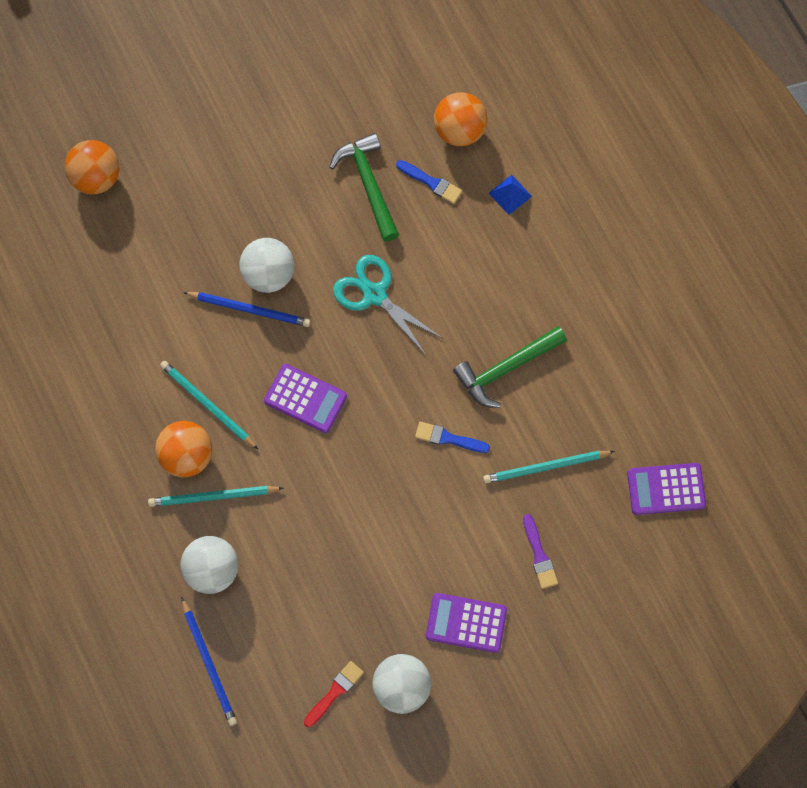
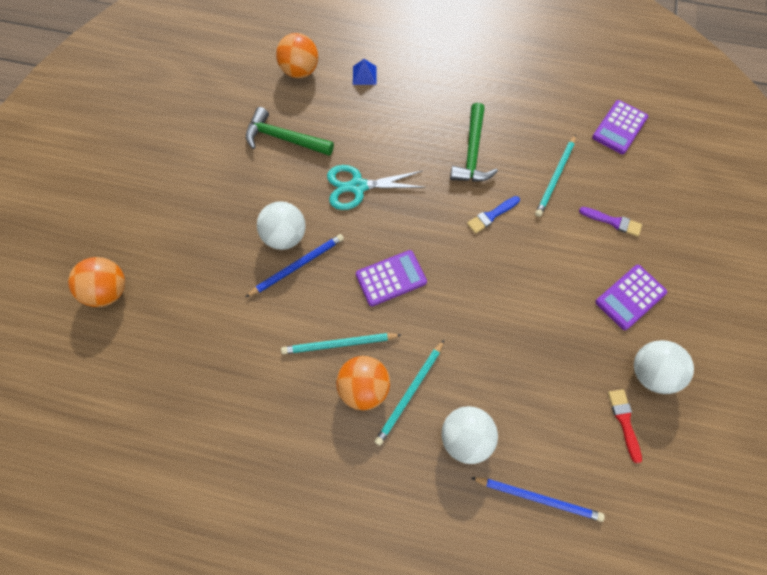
camera: 50 degrees left, 5 degrees down
(431, 183) = (317, 107): blue brush -> none

